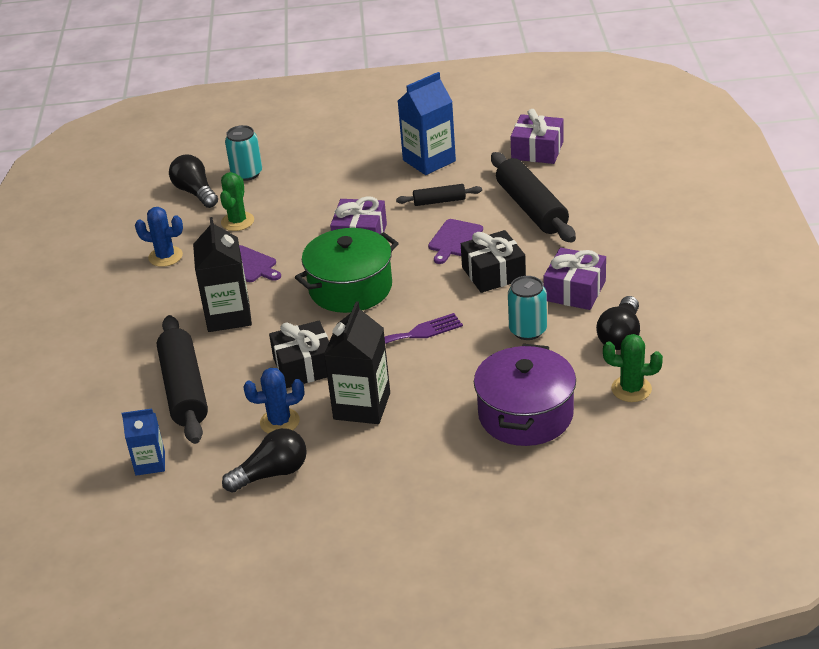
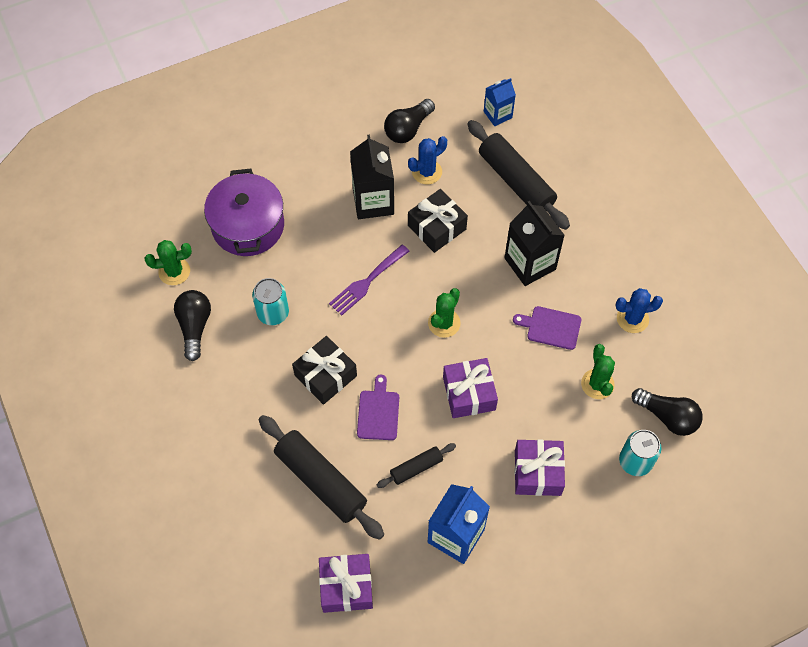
camera: 155 degrees right, 25 degrees up
(350, 288) = (444, 323): green pot -> green cactus
(574, 290) = (247, 372): purple gift -> purple gift (537, 472)

